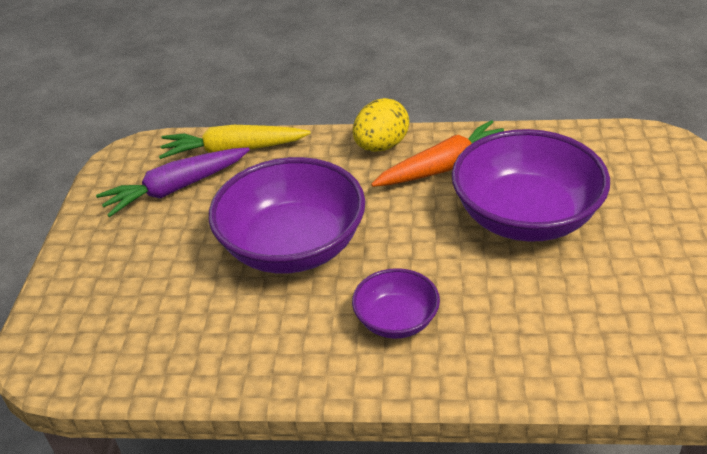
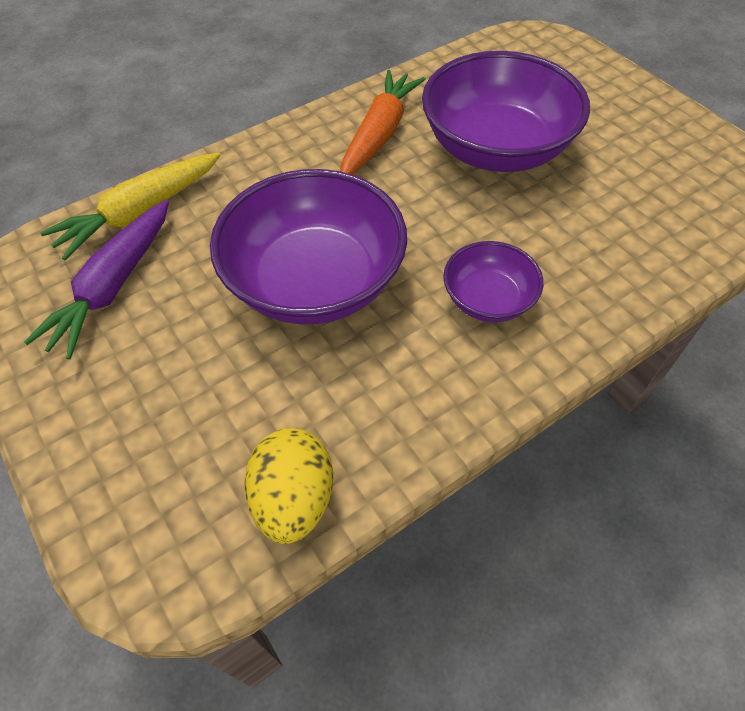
camera: 40 degrees left, 15 degrees up
(381, 146) = (299, 139): yellow egg -> yellow egg (294, 499)

